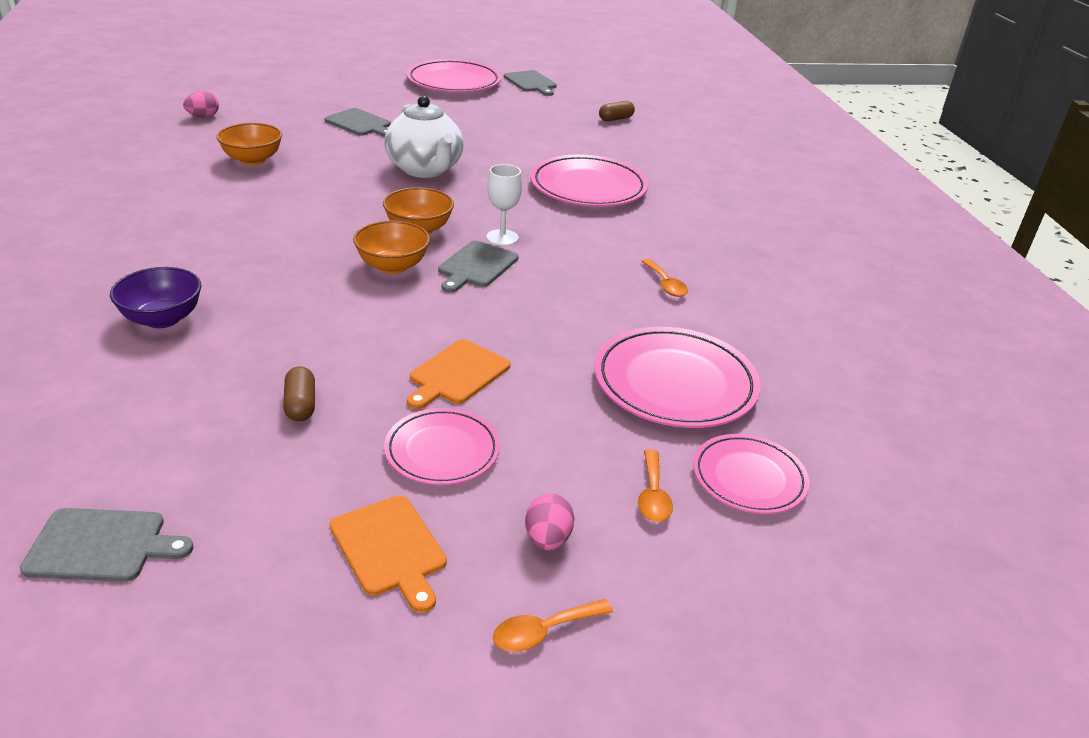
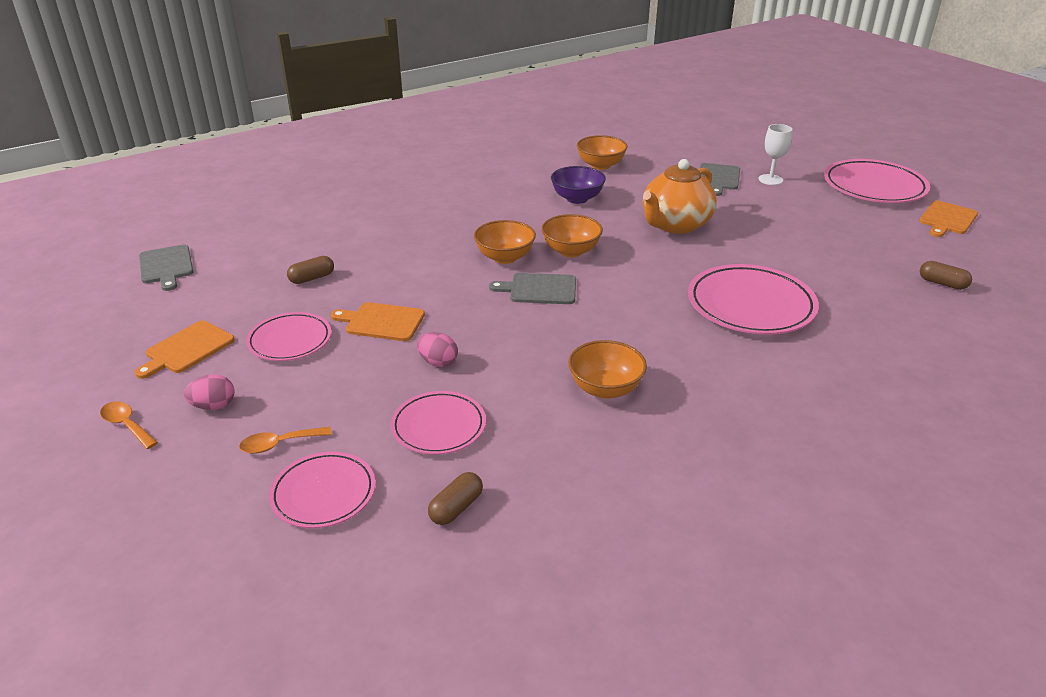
camera: 70 degrees right, 0 degrees up
(162, 319) = (373, 209): purple bowl -> purple bowl (577, 198)
(203, 116) = (642, 130): pink egg -> pink egg (438, 362)
(425, 169) = (675, 225): white teapot -> orange teapot
(502, 238) = (598, 288): white goblet -> white goblet (770, 180)
(531, 82) = (947, 219): grey cutting board -> orange cutting board
(665, 284) = (605, 389): orange spoon -> orange bowl
(675, 383) = (438, 426): pink plate -> pink plate, size x0.61
(796, 403) = (456, 508): none -> brown capsule

